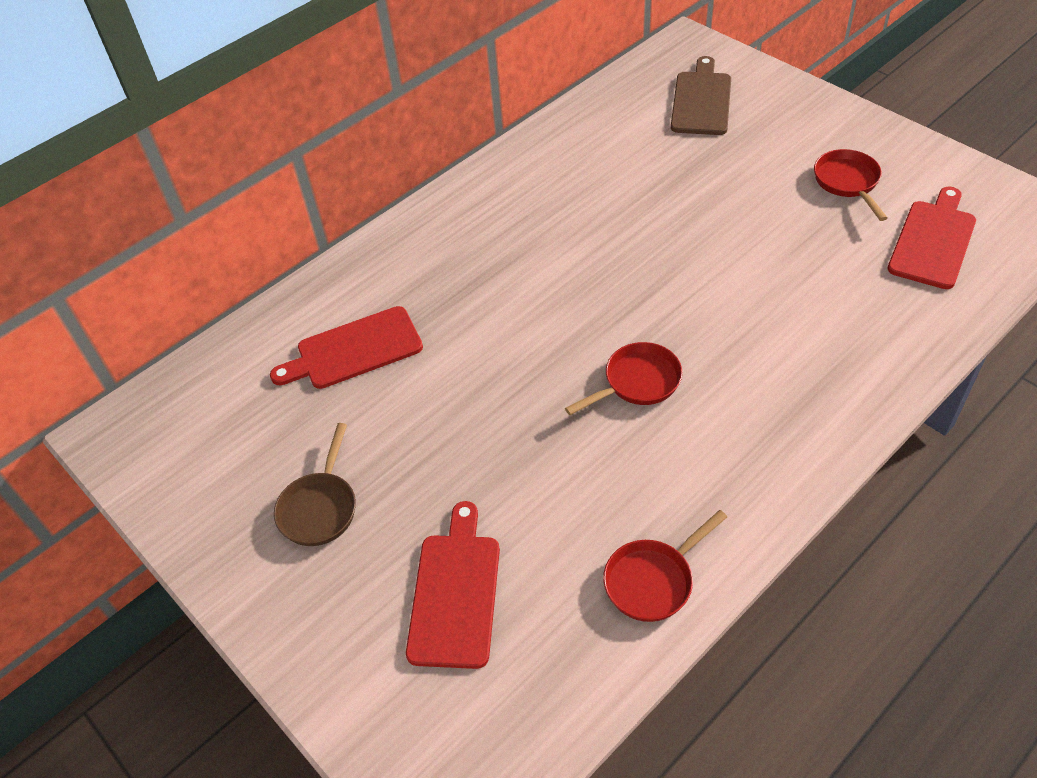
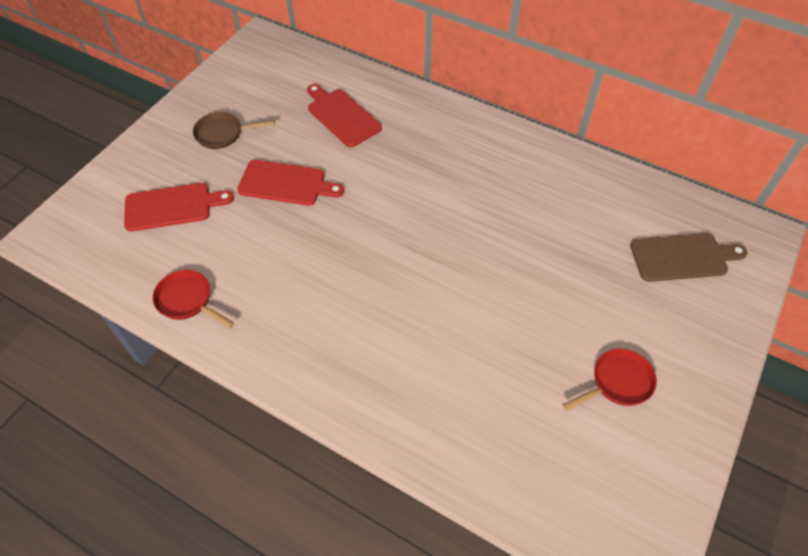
camera: 70 degrees right, 5 degrees up
(637, 382) = (347, 265): red pan -> none
(933, 241) = (563, 459): red cutting board -> red cutting board (286, 183)

